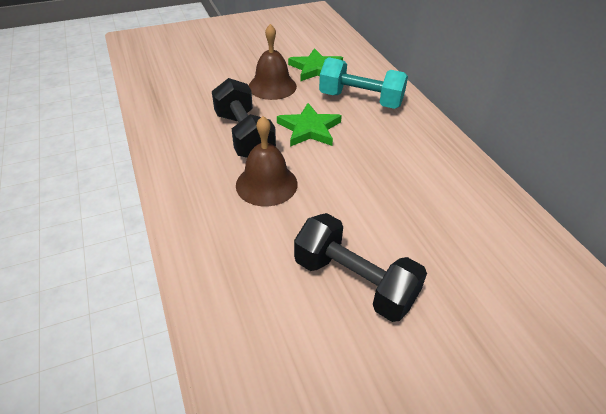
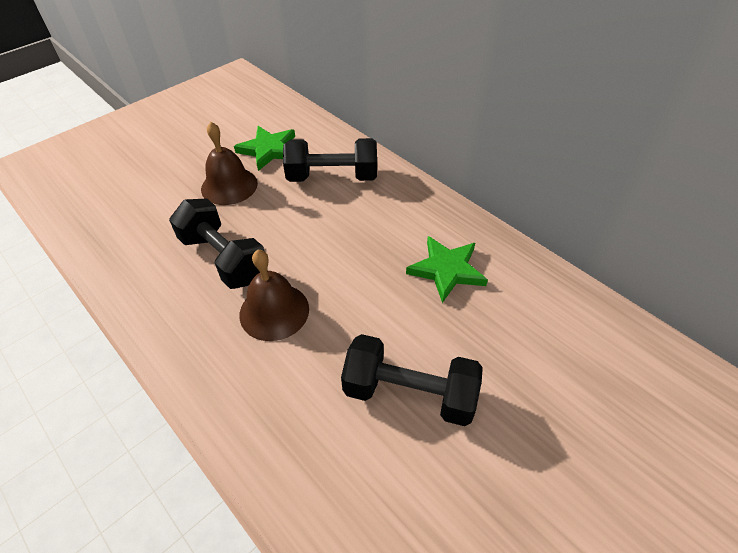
camera: 20 degrees left, 5 degrees up
(309, 129) = (292, 228): green star -> green star (447, 270)
(360, 100) = (332, 177): turquoise dumbbell -> black dumbbell

